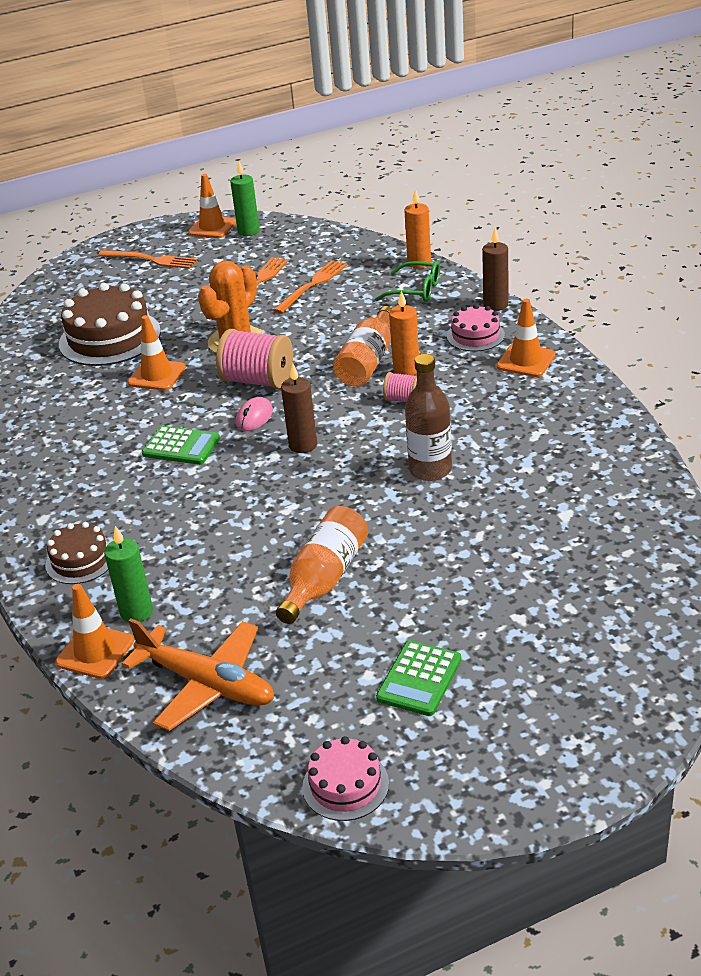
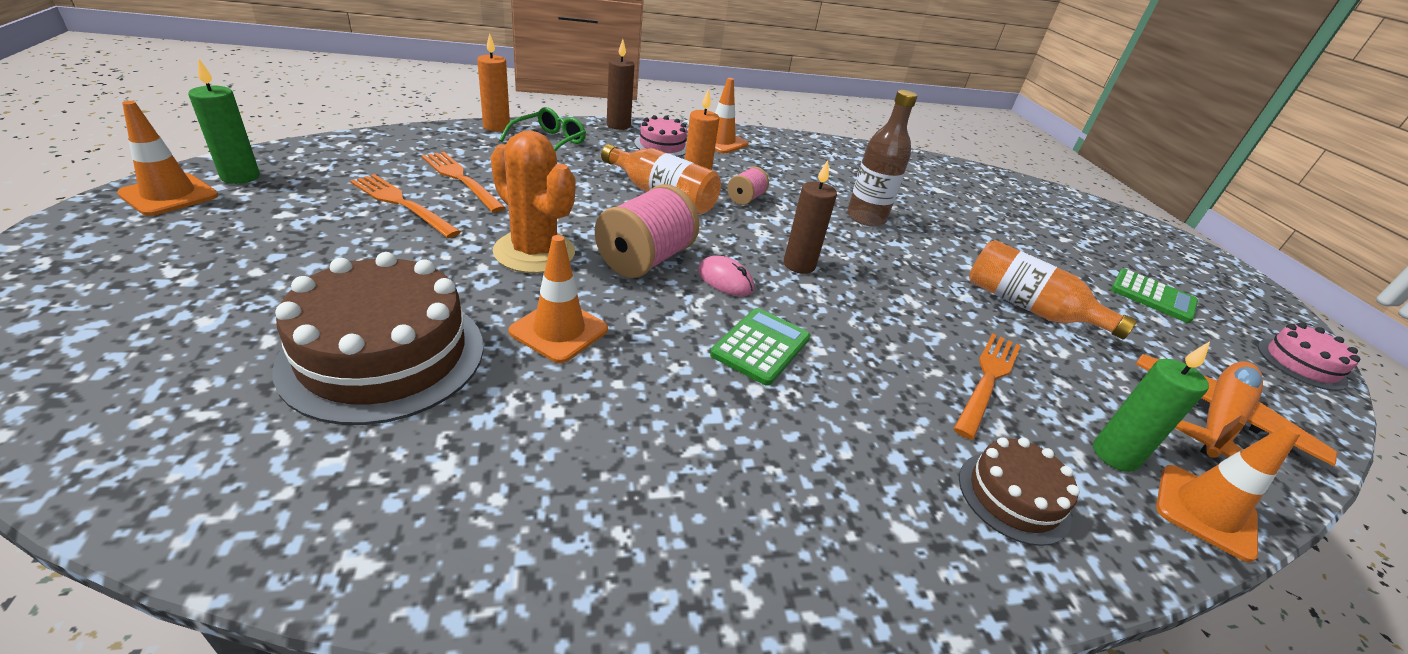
camera: 85 degrees left, 0 degrees up
(151, 260) = (169, 263): orange fork -> orange fork (988, 379)

